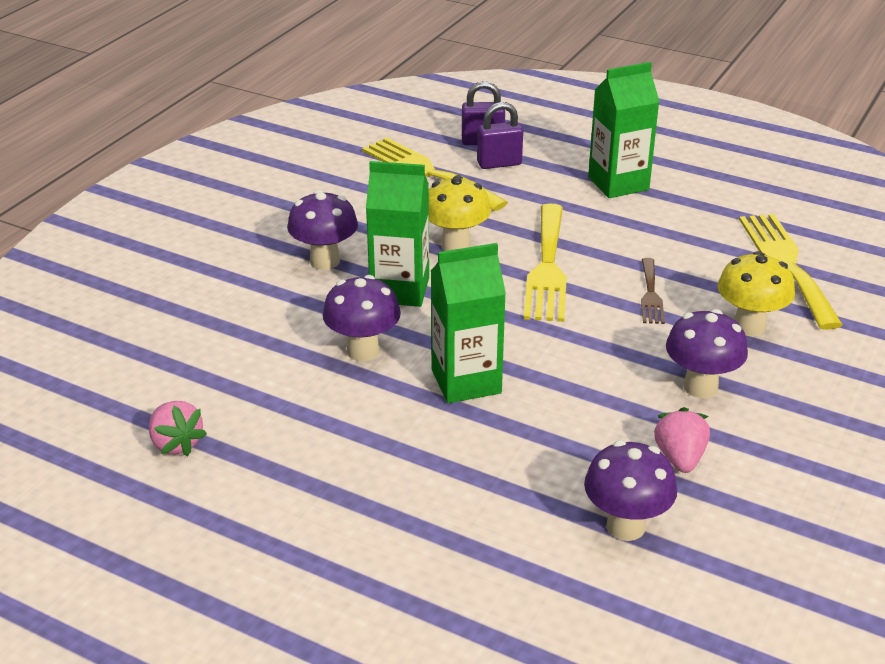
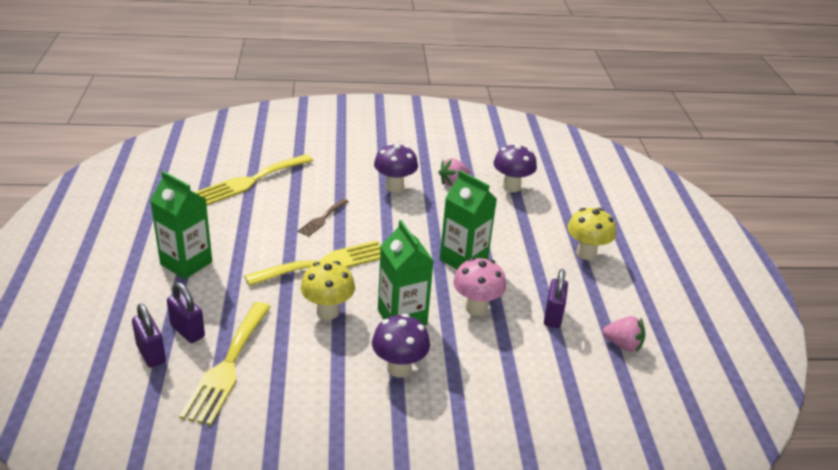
camera: 125 degrees left, 0 degrees up
(176, 444) = (623, 345): pink strawberry -> pink strawberry turned 90 degrees clockwise
(285, 408) = (553, 316): none -> purple padlock
(363, 351) = (476, 307): purple mushroom -> pink mushroom
(650, 294) = (322, 219): brown fork -> brown fork turned 150 degrees clockwise
(749, 326) = (327, 182): yellow mushroom -> yellow mushroom (586, 253)

